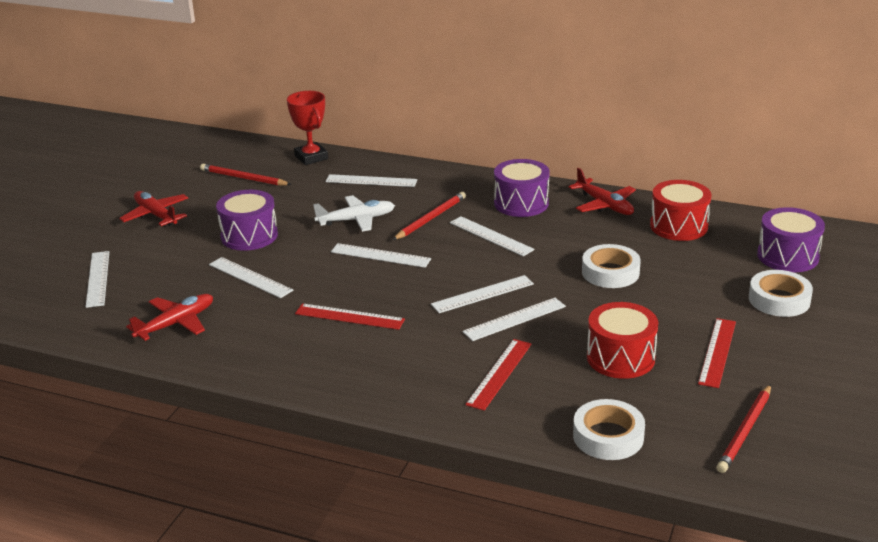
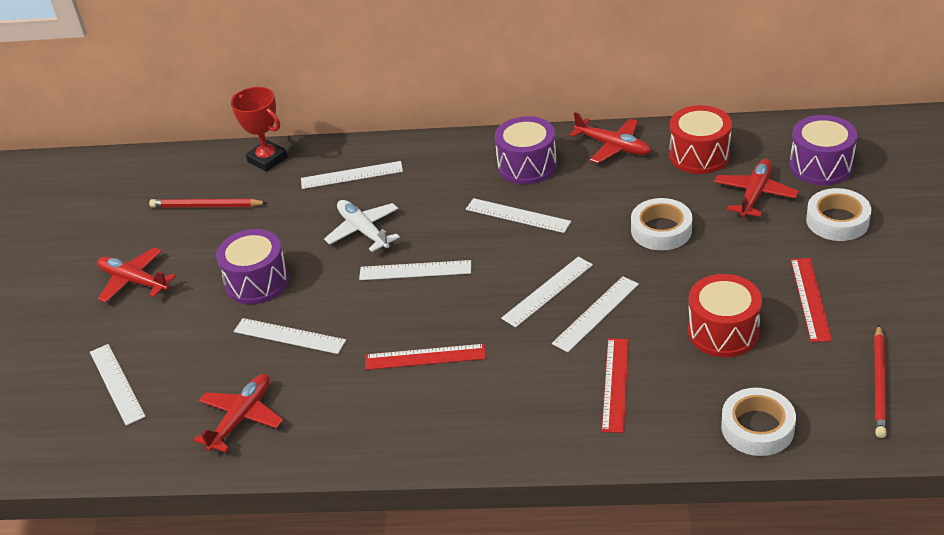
camera: 15 degrees left, 10 degrees up
(356, 220) = (363, 231): white plane -> white plane turned 90 degrees counterclockwise
(430, 218) = (442, 209): red pencil -> none
(712, 264) = (754, 194): none -> red plane

